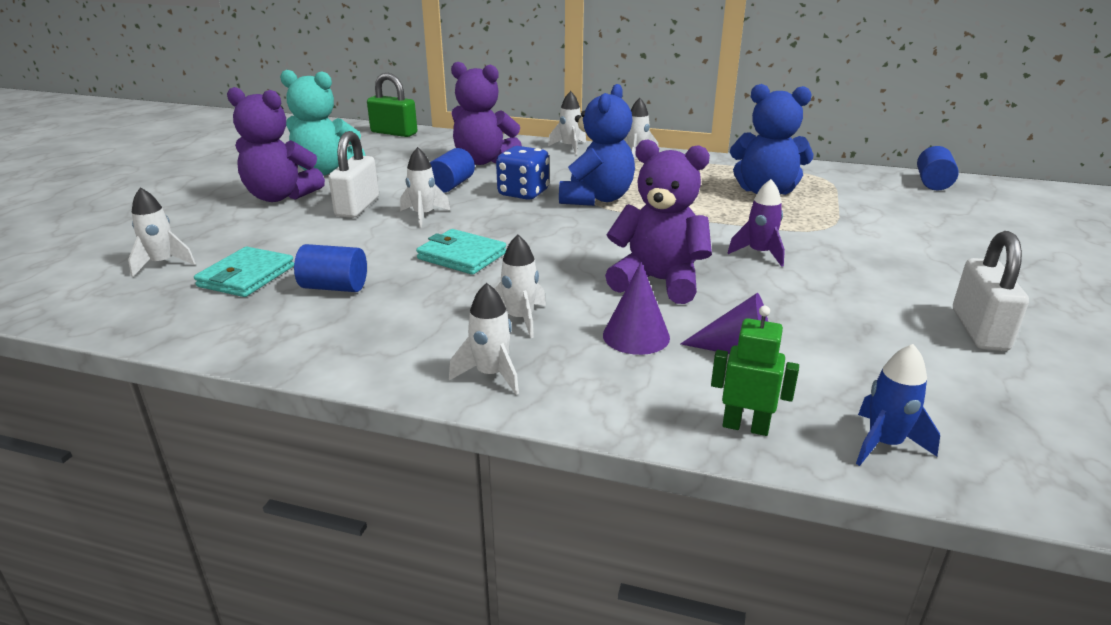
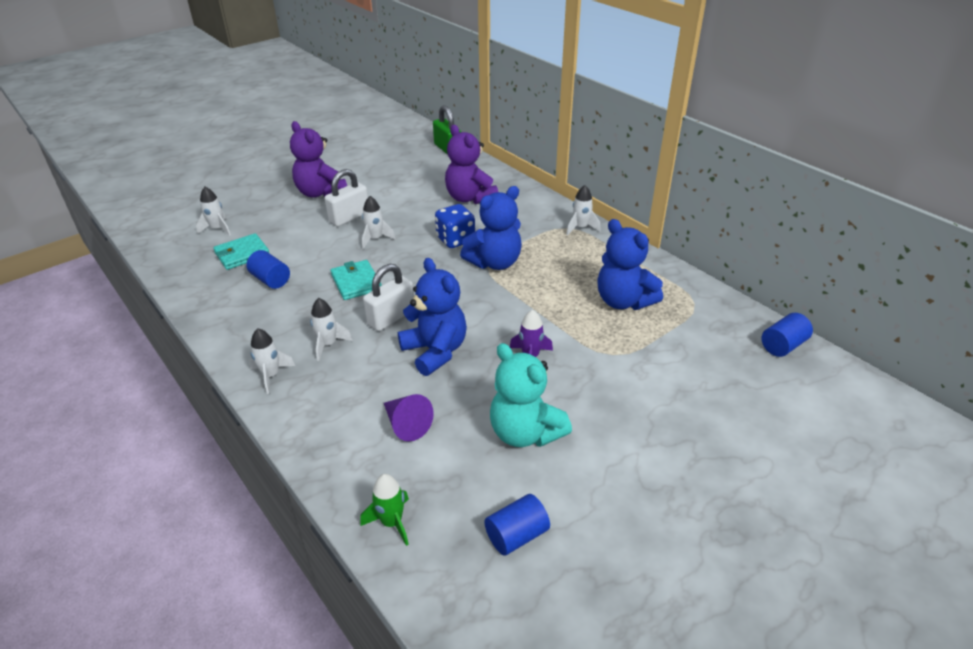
camera: 35 degrees right, 10 degrees up
(326, 171) = (367, 177): turquoise teddy bear -> turquoise teddy bear (525, 433)
(451, 185) = (422, 216): blue cylinder -> blue cylinder (516, 535)
(569, 147) = (544, 202): white rocket -> none
(636, 336) = (369, 385): purple cone -> none
(658, 281) = (435, 351): purple teddy bear -> blue teddy bear
(745, 426) = (341, 472): green robot -> none
(884, 444) = (392, 522): blue rocket -> green rocket
(979, 330) = (576, 486): white padlock -> white padlock (391, 317)

